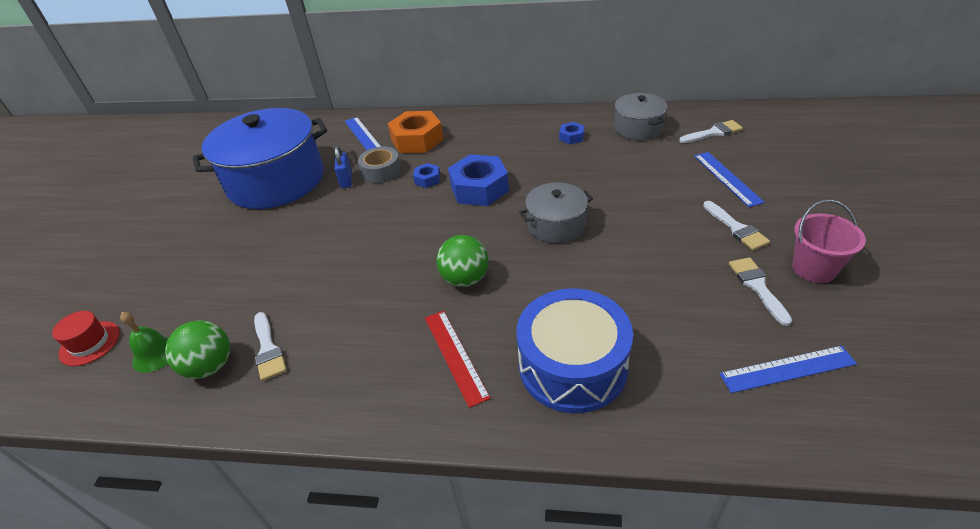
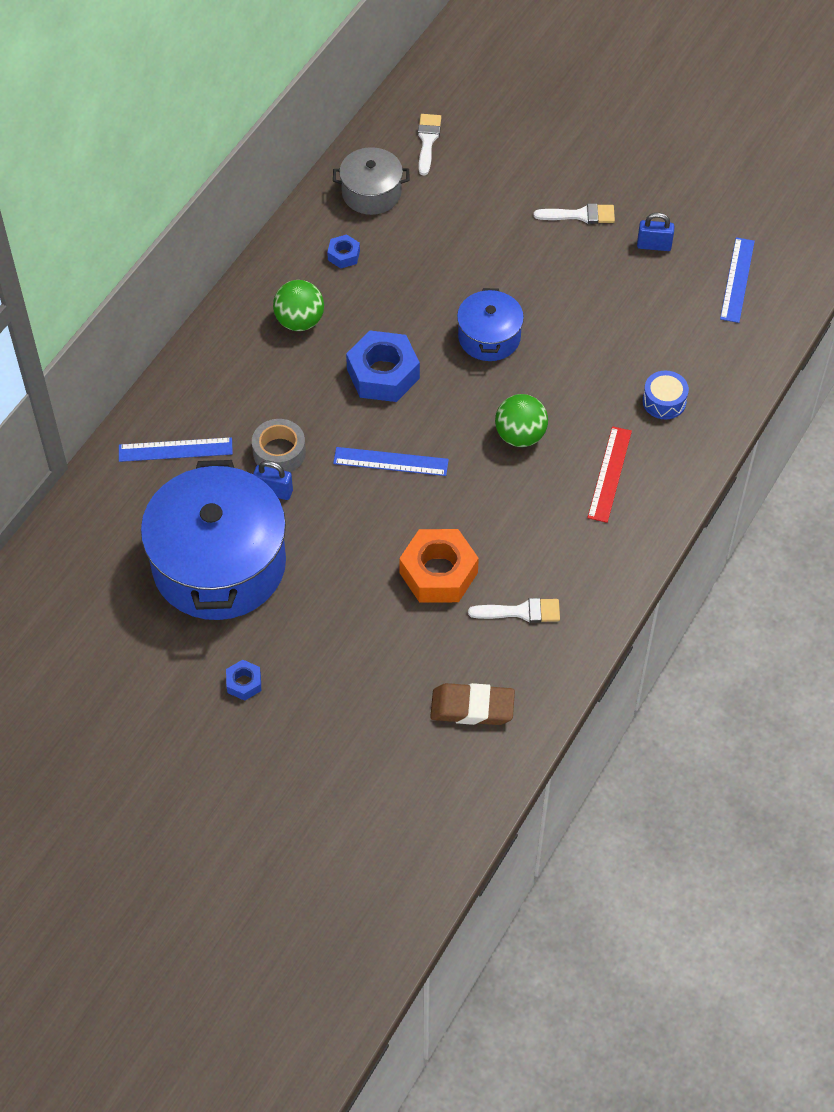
camera: 70 degrees left, 15 degrees up
(90, 343) = (420, 768): red hat -> none
(155, 354) = (472, 707): green bell -> brown eraser
(210, 366) = (516, 661): green ball -> green ball (299, 321)
(417, 140) = (233, 397): orange nut -> orange nut (438, 573)
(427, 179) = (330, 414): blue nut -> blue nut (244, 683)
(455, 356) = (609, 474): red ruler -> red ruler turned 75 degrees counterclockwise
(556, 225) = (489, 337): grey pot -> blue pot
(572, 366) = (664, 401): blue drum -> blue drum, size x0.46
(727, 178) = (508, 177): blue ruler -> blue ruler (391, 461)
(757, 287) = (654, 245): white brush -> blue padlock
(814, 269) = (657, 200): pink bucket -> none

